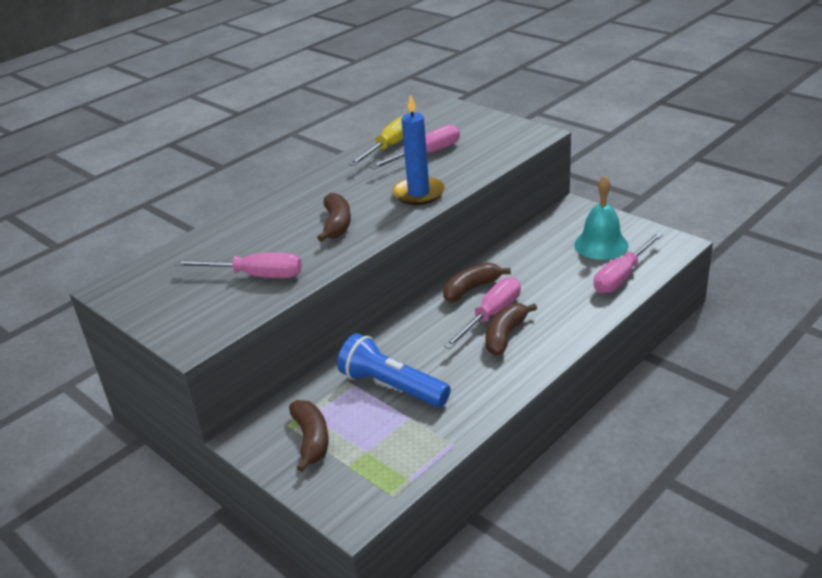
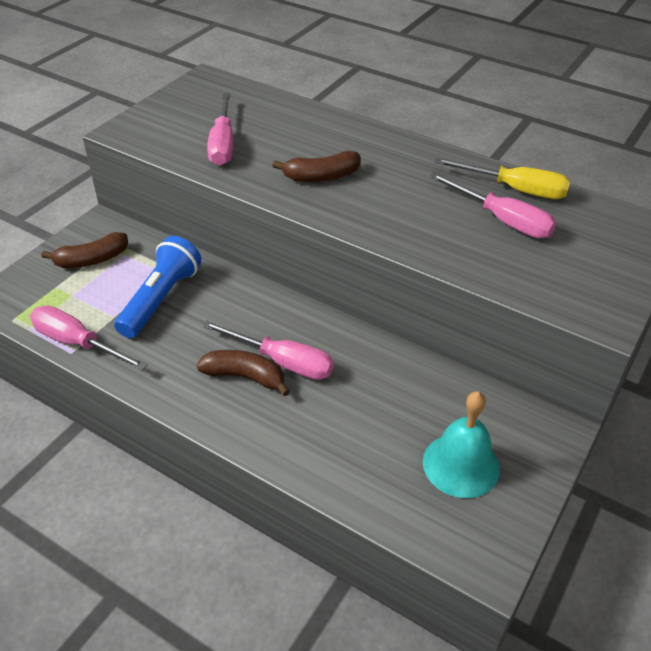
camera: 75 degrees right, 10 degrees up
(419, 193) = (400, 225): blue candle -> none
(471, 289) = (334, 340): brown banana -> none
(622, 276) = (383, 490): pink screwdriver -> pink screwdriver (77, 343)

